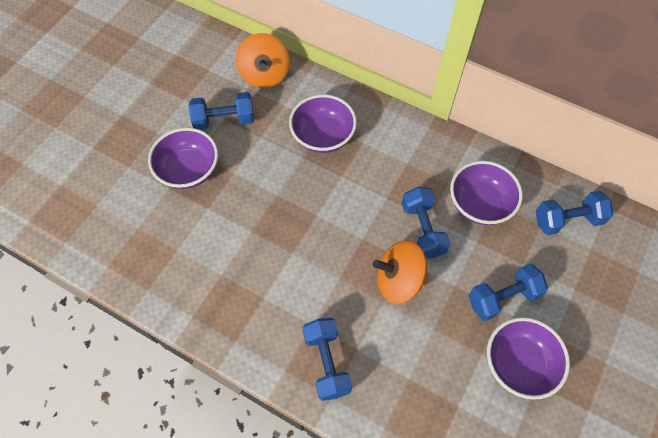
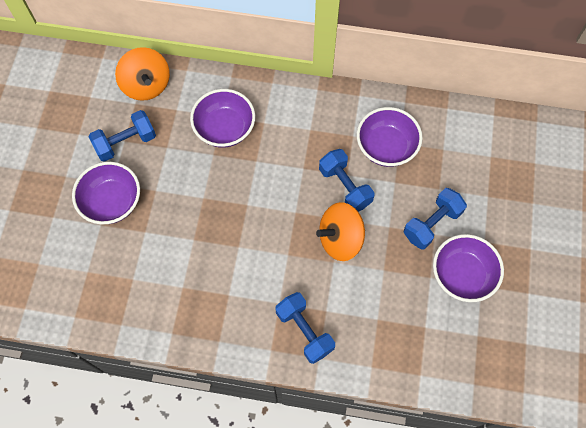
camera: 20 degrees left, 5 degrees up
(567, 220) = (464, 137): blue dumbbell -> none

